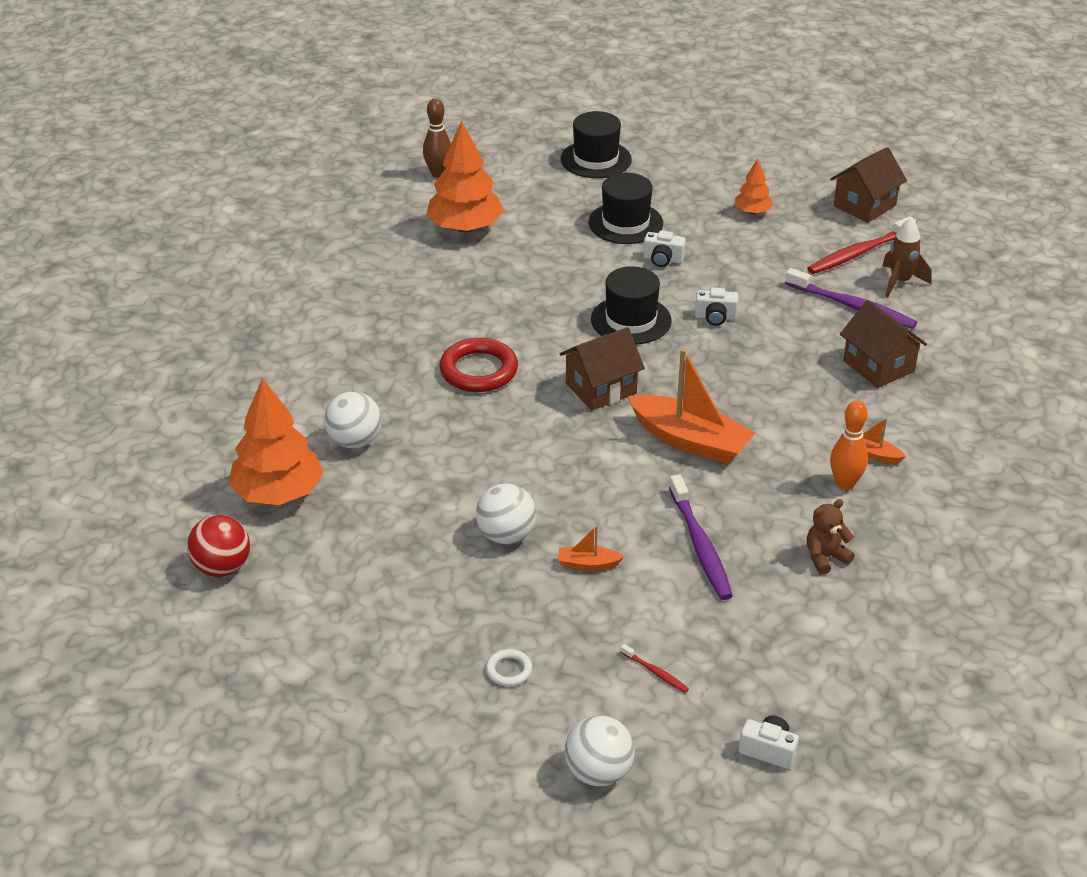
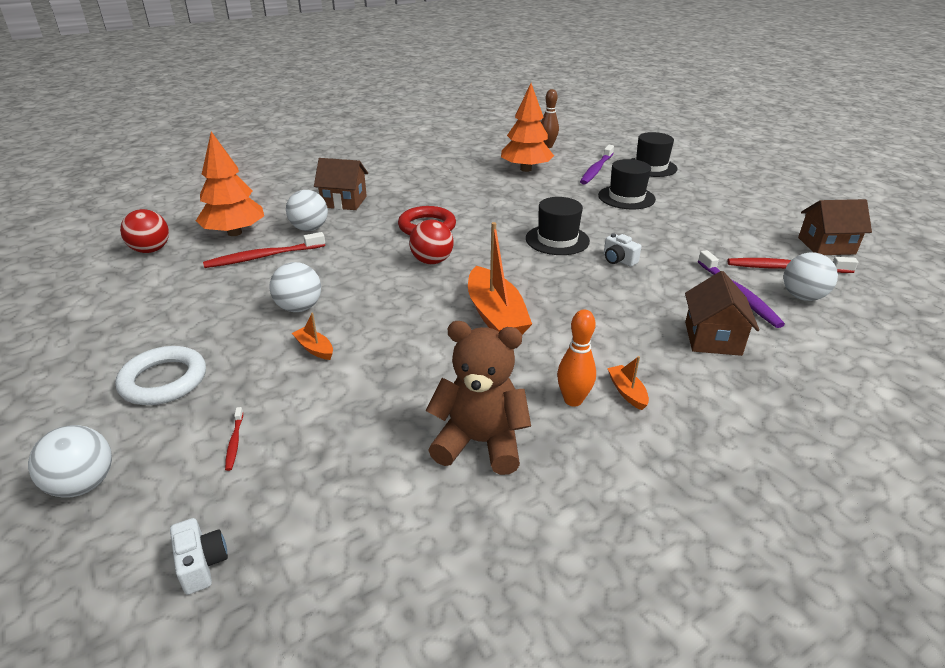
camera: 40 degrees right, 5 degrees down
(368, 503) = (263, 257): none -> red toothbrush
(509, 670) = (164, 380): white ring -> white ring, size x2.04
(549, 412) = (432, 261): none -> red ball
(601, 388) = (483, 263): brown house -> brown house (344, 202)
(663, 259) = (625, 221): white camera -> none
(700, 545) = (401, 379): purple toothbrush -> purple toothbrush (596, 170)
(752, 211) = (726, 220): orange tree -> none
(825, 557) = (480, 442): brown teddy bear -> brown teddy bear, size x1.89
(900, 282) = (802, 297): brown rocket -> white ball

